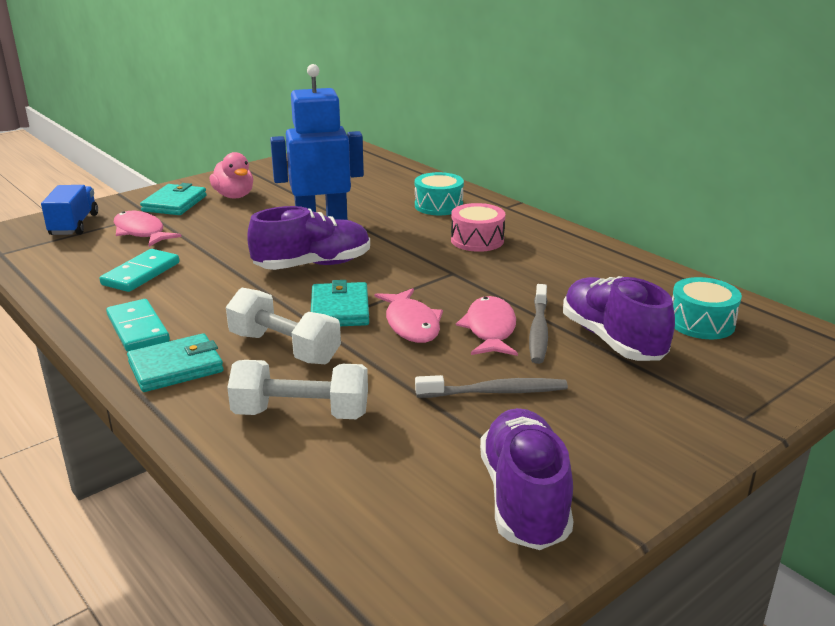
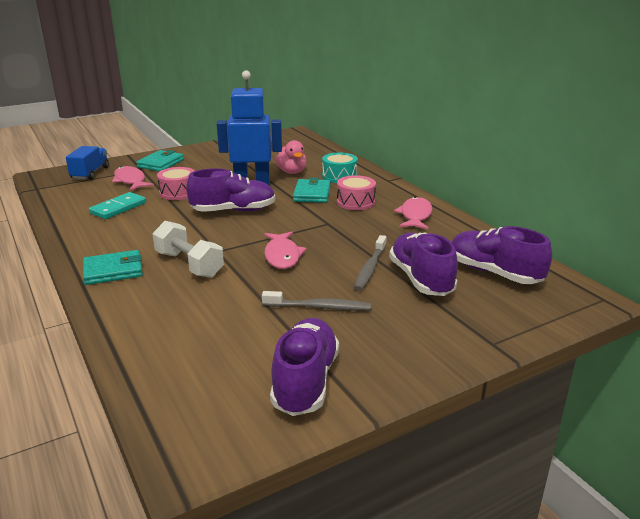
camera: 10 degrees right, 0 degrees up
(138, 329) = (100, 243): turquoise domino -> none
(220, 244) = (178, 192): none -> pink drum
(234, 196) = (202, 161): pink duck -> pink duck (292, 172)
(301, 413) = (180, 308): white dumbbell -> none
(340, 309) = (238, 242): turquoise wallet -> turquoise wallet (312, 194)
(490, 329) = (336, 264): pink fish -> pink fish (415, 215)
(701, 323) = (494, 273): turquoise drum -> purple shoe

